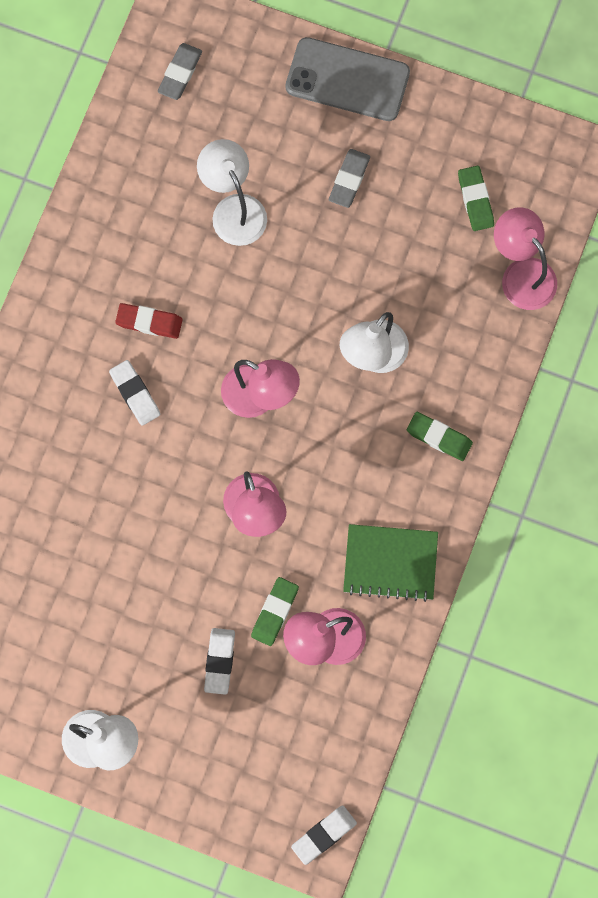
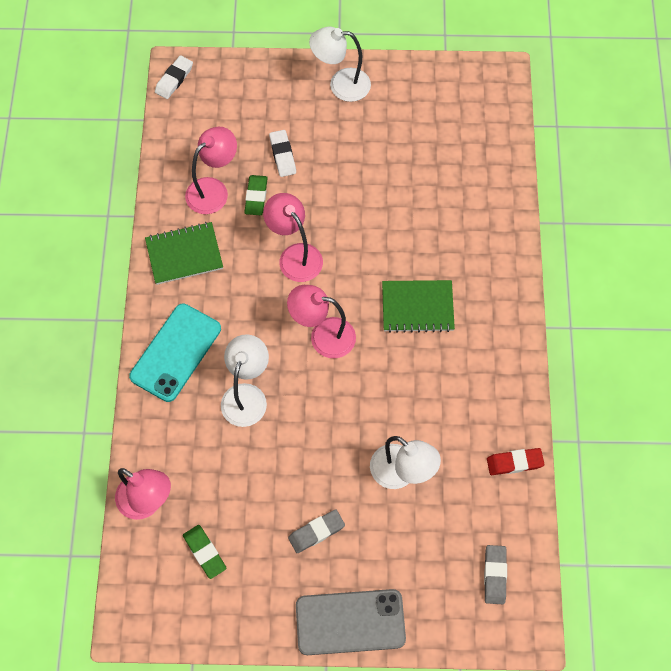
camera: 160 degrees right, 10 degrees down
(135, 394) = (417, 307): white eraser -> green notebook
(149, 322) = (430, 362): red eraser -> red eraser (514, 462)
(349, 180) = (316, 532): grey eraser -> grey eraser turned 60 degrees clockwise
(439, 437) = (176, 352): green eraser -> turquoise phone

